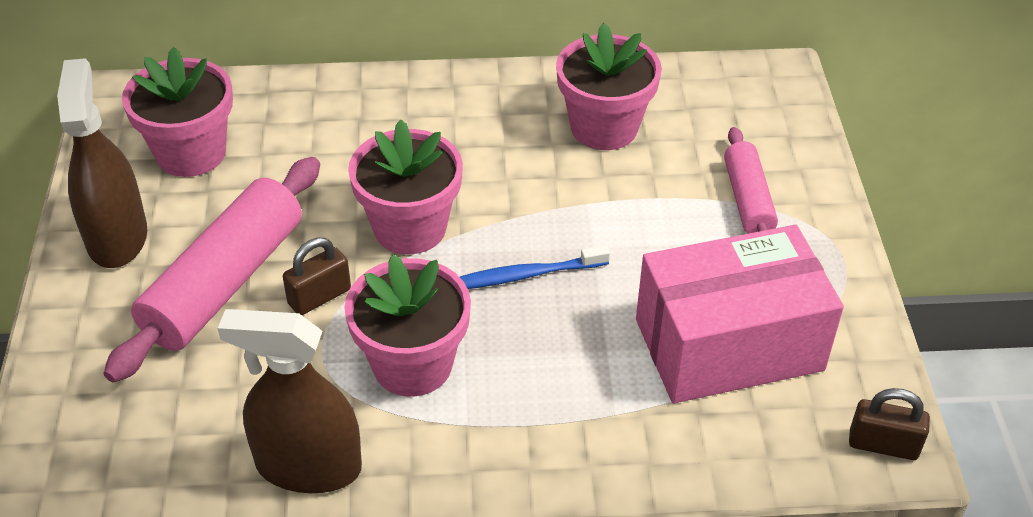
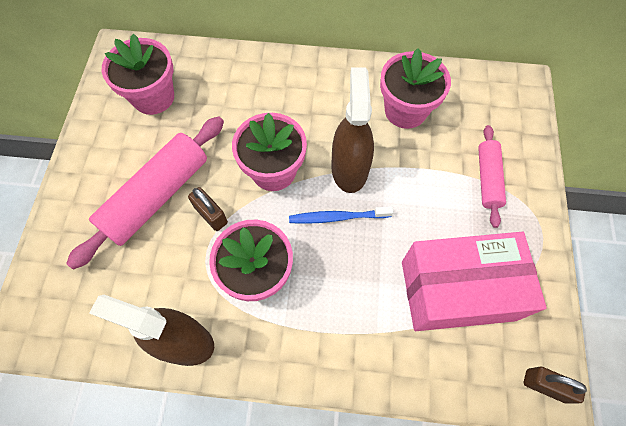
camera: 10 degrees right, 20 degrees up
(117, 237) = (100, 153): brown spray bottle -> brown spray bottle (349, 168)
(319, 297) = (211, 215): brown padlock -> brown padlock turned 75 degrees clockwise

